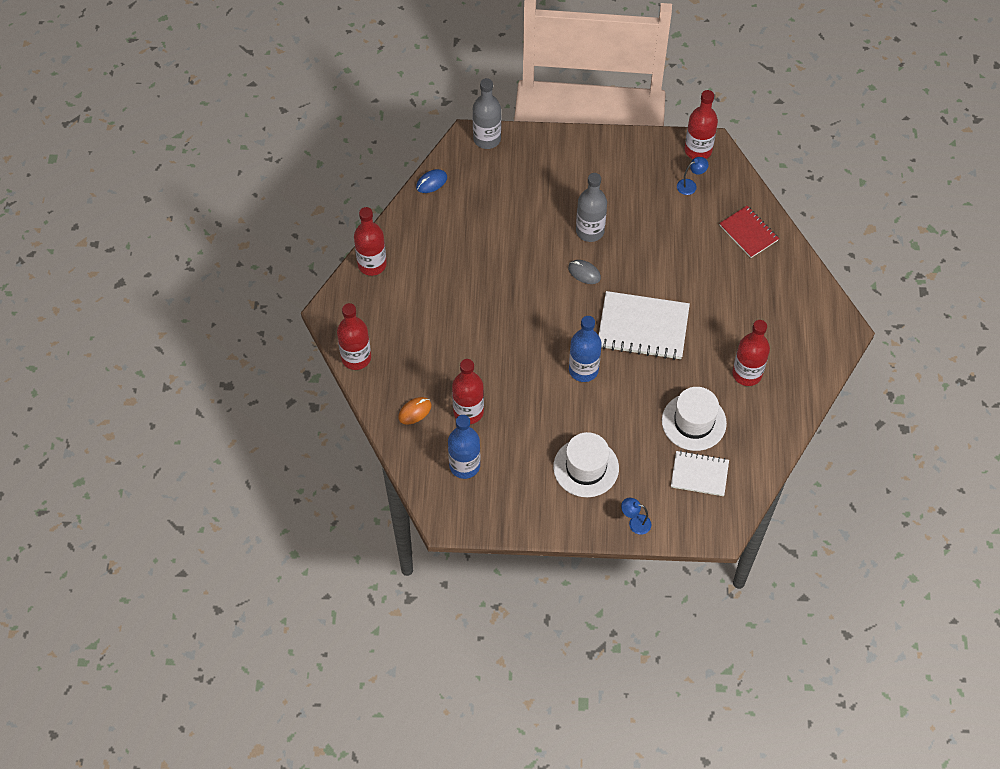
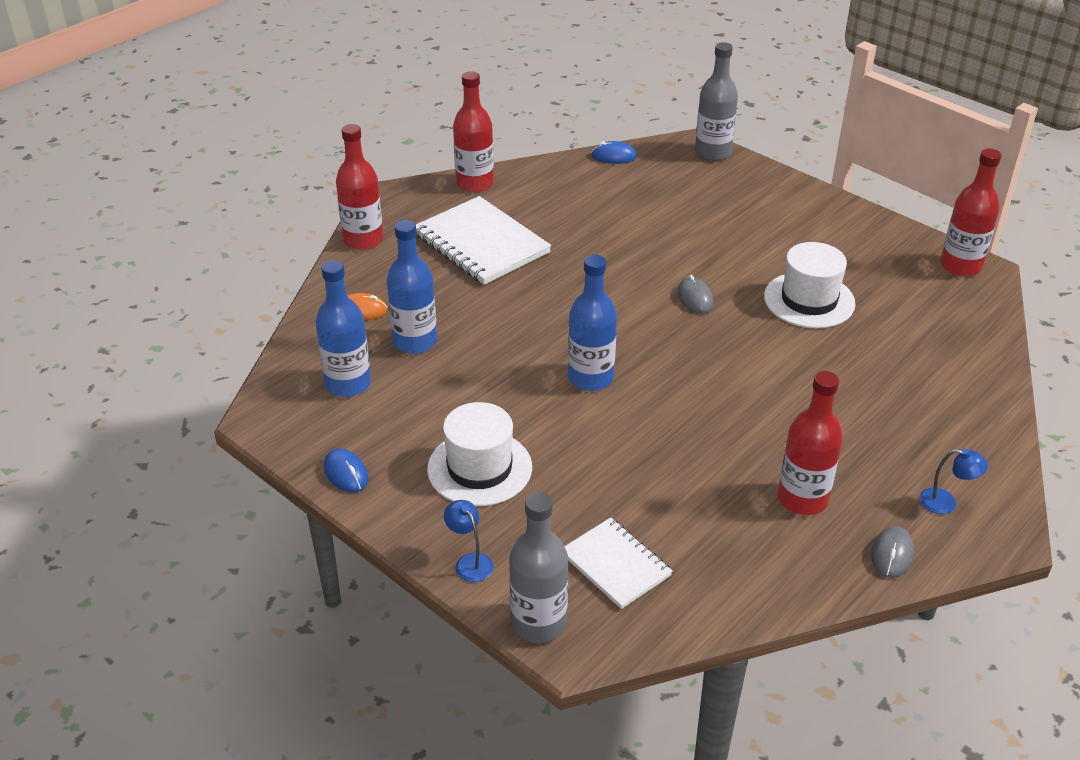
camera: 40 degrees right, 20 degrees down
(468, 411) = (415, 342): red bottle -> blue bottle
(525, 520) = (346, 473): none -> blue mouse
(590, 231) = (744, 269): grey bottle -> grey bottle (538, 623)
(643, 327) = (710, 380): white notebook -> white notebook (481, 244)
(690, 185) = (917, 289): blue lamp -> blue lamp (946, 502)
(694, 422) = (672, 505): white hat -> white hat (809, 300)
(748, 233) = (953, 366): red notebook -> none
(809, 378) = (892, 554): none -> grey mouse

